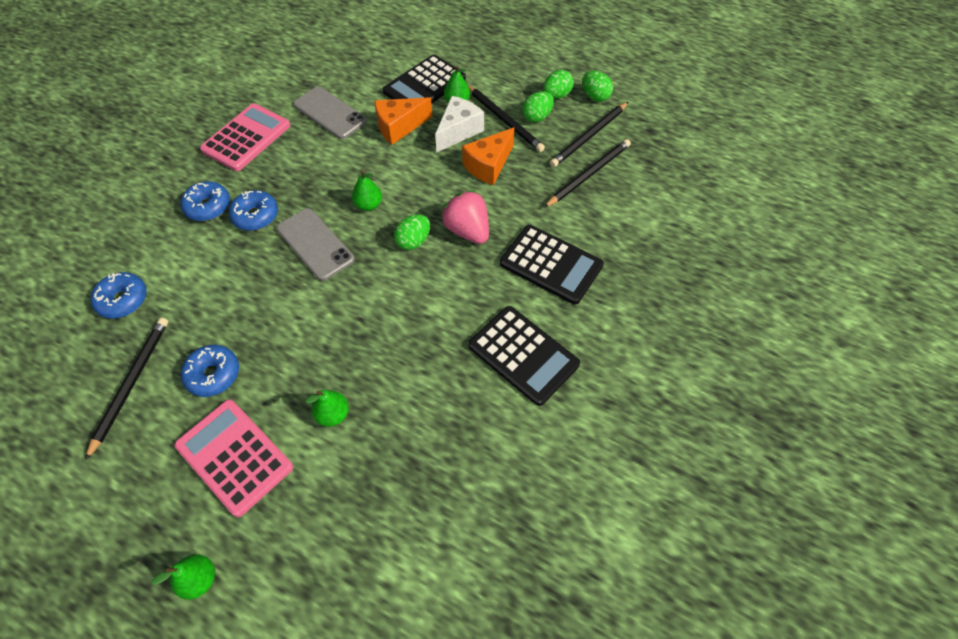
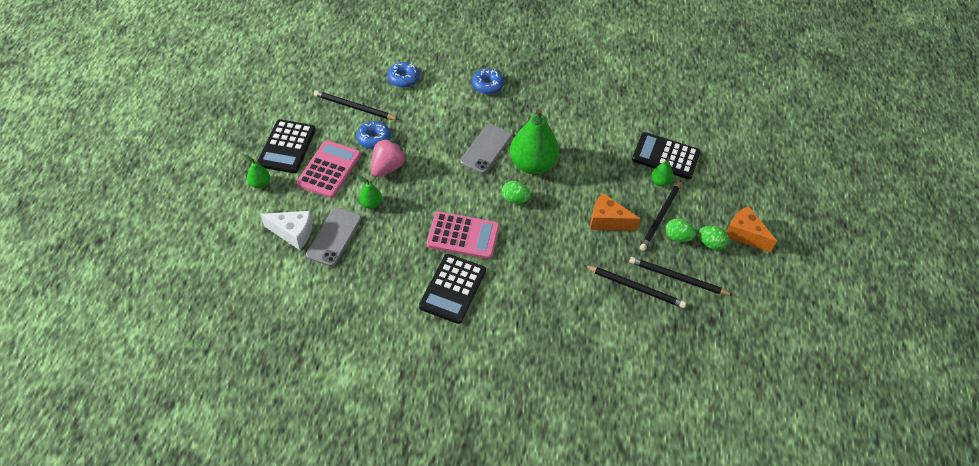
camera: 65 degrees right, 5 degrees down
(131, 384) = (354, 107): black pencil -> black pencil turned 150 degrees counterclockwise
(246, 138) = (553, 79): pink calculator -> pink calculator (463, 236)
(256, 216) = (492, 111): blue donut -> none
(330, 113) = (602, 113): grey phone -> grey phone (334, 237)
(369, 205) = (532, 164): green pear -> green pear, size x2.24
(399, 127) = (613, 156): orange cheese -> orange cheese (744, 234)
(458, 131) = (631, 192): white cheese -> white cheese (293, 233)
(467, 230) = (540, 227): pink strawberry -> pink strawberry (387, 167)
(551, 264) = (535, 285): black calculator -> black calculator (287, 147)
(595, 96) = (727, 271): green egg -> none

